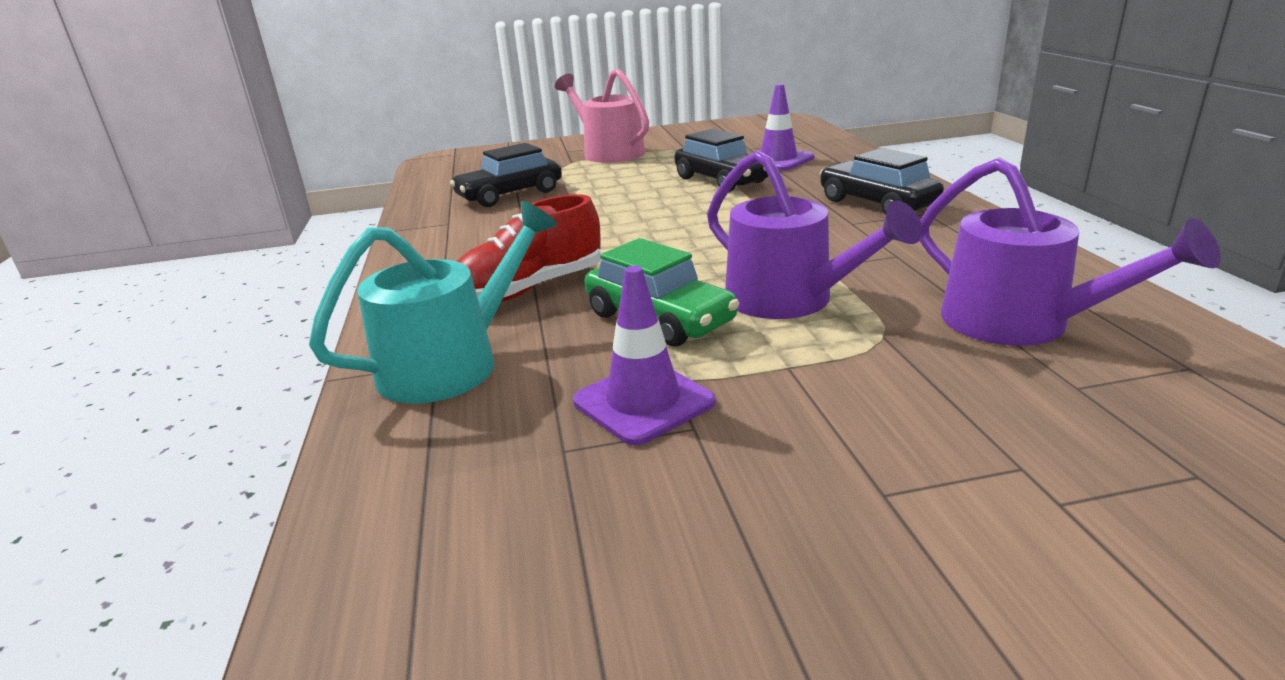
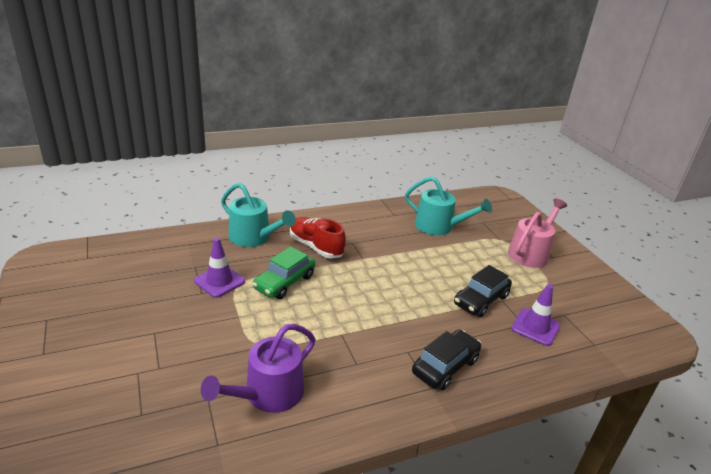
camera: 75 degrees right, 5 degrees up
(510, 195) = (438, 226): black car -> turquoise watering can
(789, 300) = (300, 320): purple watering can -> none

